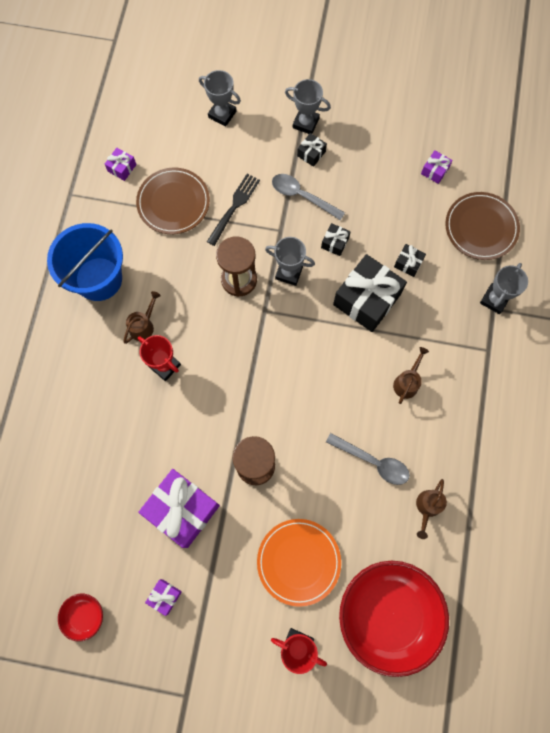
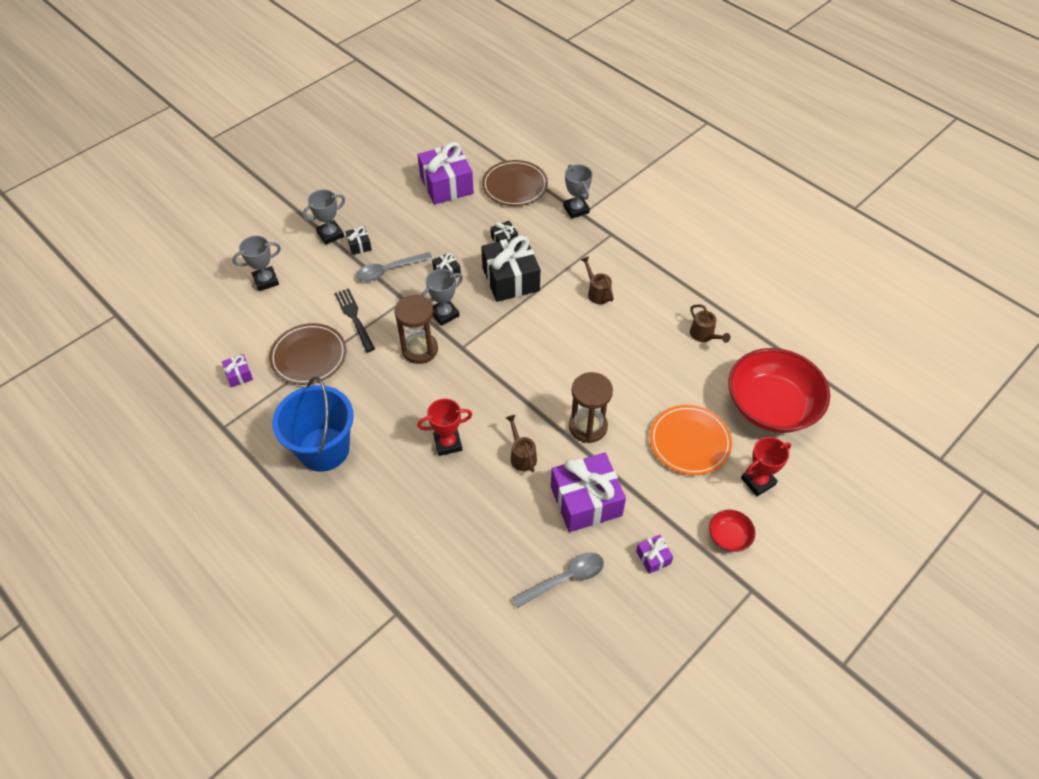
camera: 55 degrees left, 20 degrees down
(84, 615) = (627, 635): red bowl -> red bowl (729, 536)
(144, 325) = (398, 438): brown watering can -> brown watering can (521, 455)
(373, 462) = (644, 348): grey spoon -> grey spoon (565, 579)
(434, 171) = (446, 185): purple gift -> purple gift, size x2.23

